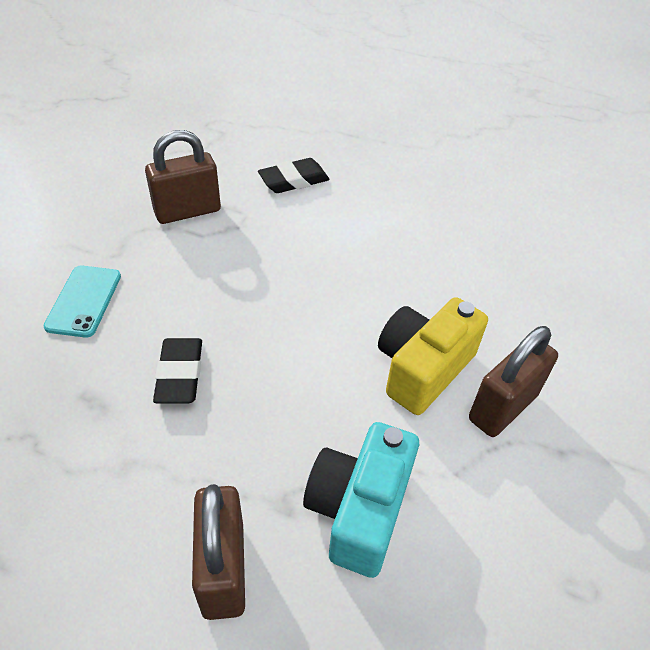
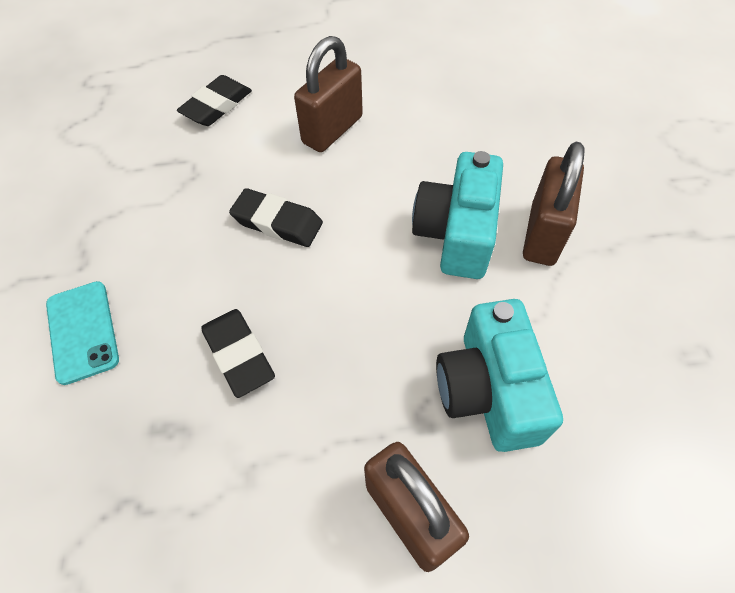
camera: 25 degrees left, 10 degrees up
(187, 211) = (129, 185): brown padlock -> brown padlock (332, 130)
(279, 290) = (277, 222): none -> black eraser
(422, 368) = (456, 233): yellow camera -> turquoise camera

